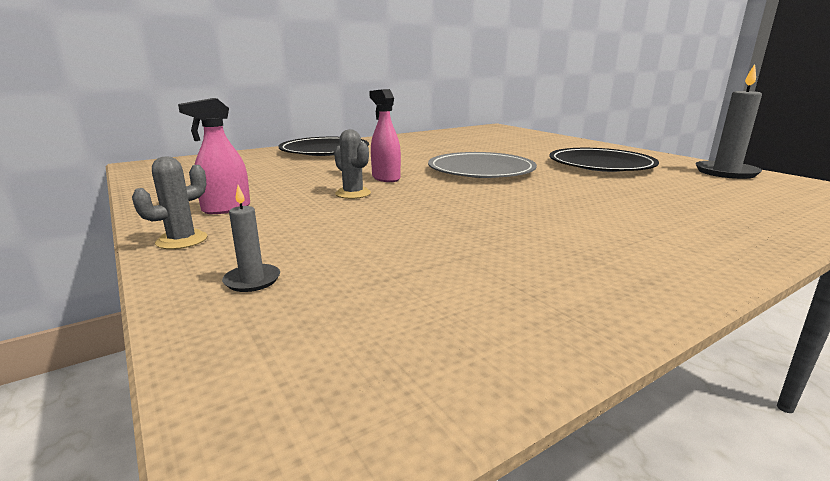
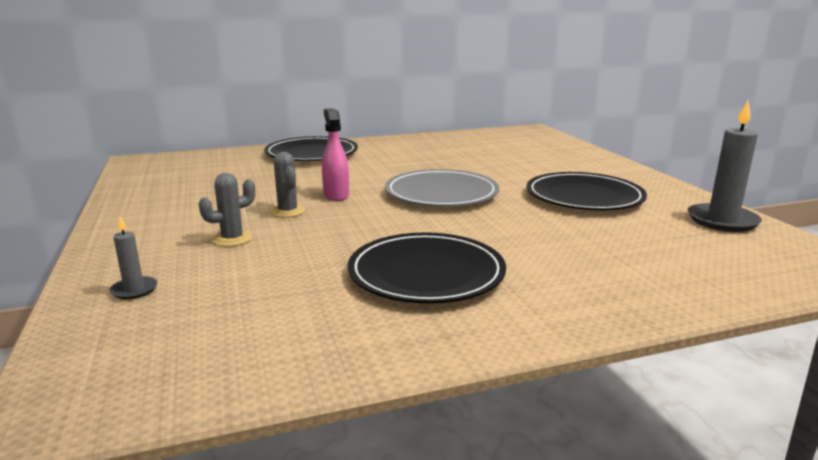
camera: 15 degrees right, 0 degrees up
(182, 240) = (112, 247): grey cactus -> grey cactus (232, 239)
(226, 209) = (168, 218): pink spray bottle -> none
(553, 230) = (426, 273): none -> black plate

